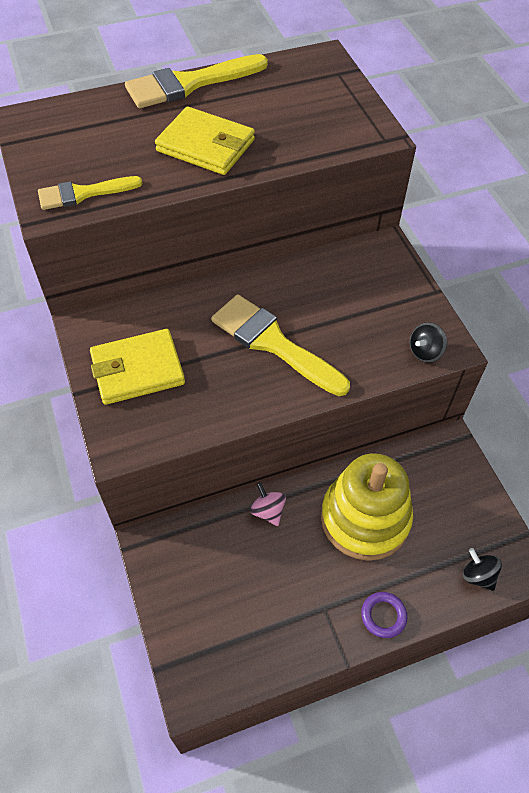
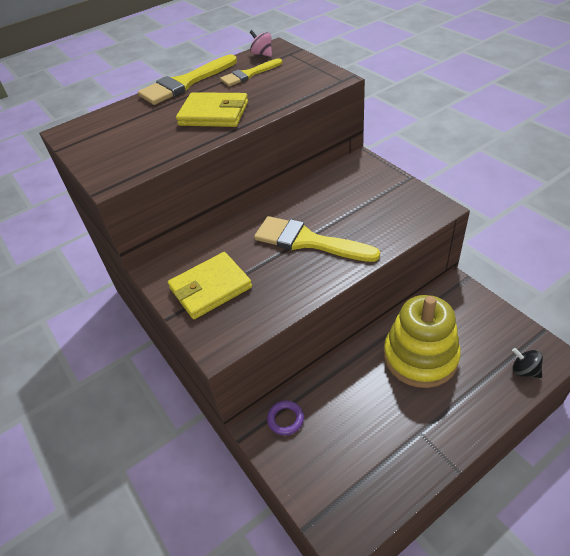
camera: 10 degrees left, 10 degrees down
(83, 194) = (132, 164): yellow brush -> yellow brush (248, 74)
(268, 511) = (343, 374): pink spinning top -> pink spinning top (262, 54)
(383, 616) = (468, 423): purple ring -> purple ring (285, 419)
(425, 352) = (422, 216): black spinning top -> none

